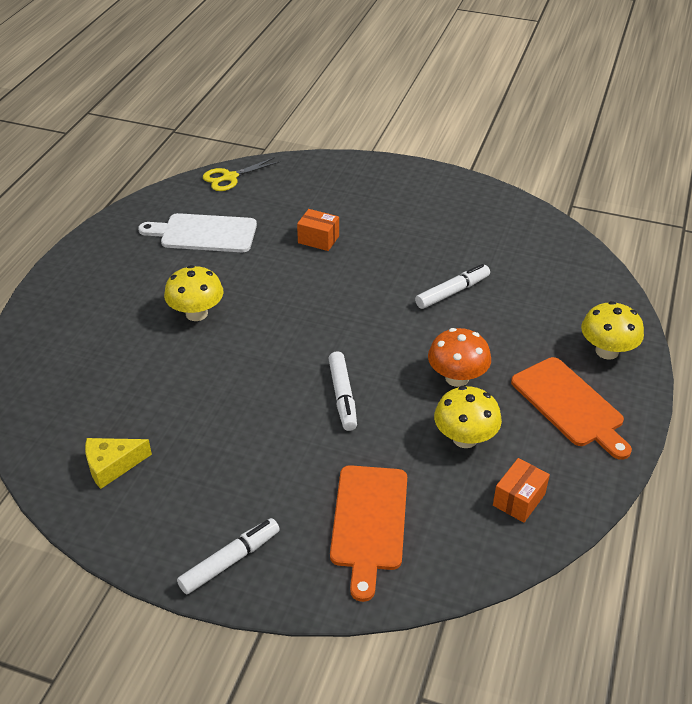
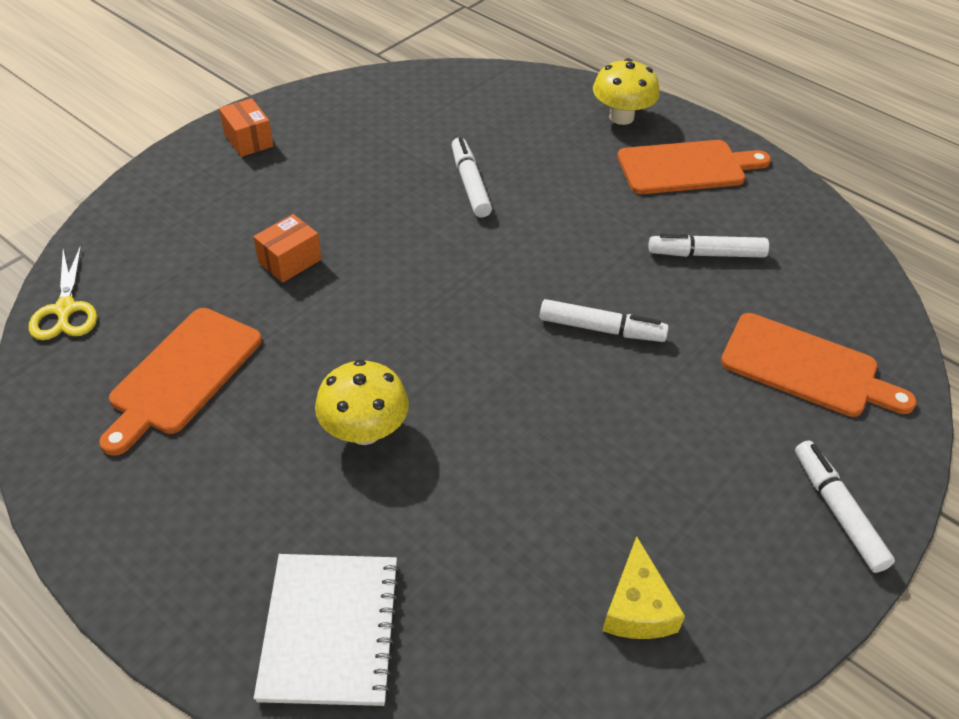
camera: 70 degrees left, 5 degrees up
(58, 343) = (330, 630): none -> white notebook
(204, 233) = (182, 375): white cutting board -> orange cutting board
(457, 378) = (613, 228): orange mushroom -> none
(465, 438) = (706, 254): yellow mushroom -> white marker
(519, 500) = (802, 246): orange box -> orange box (248, 140)

